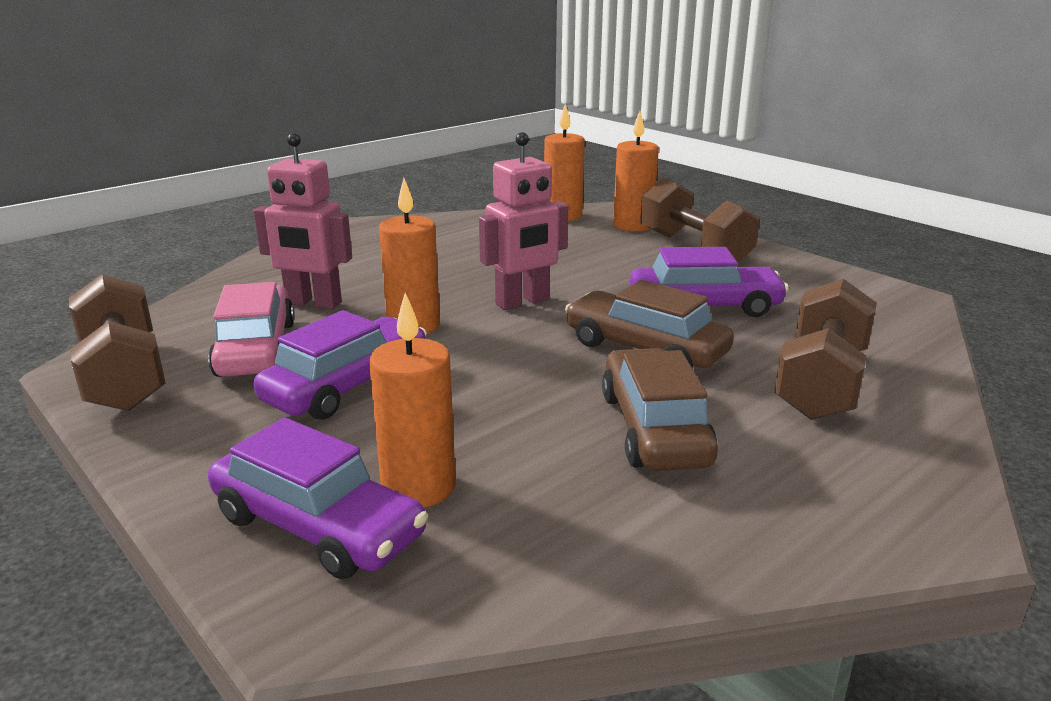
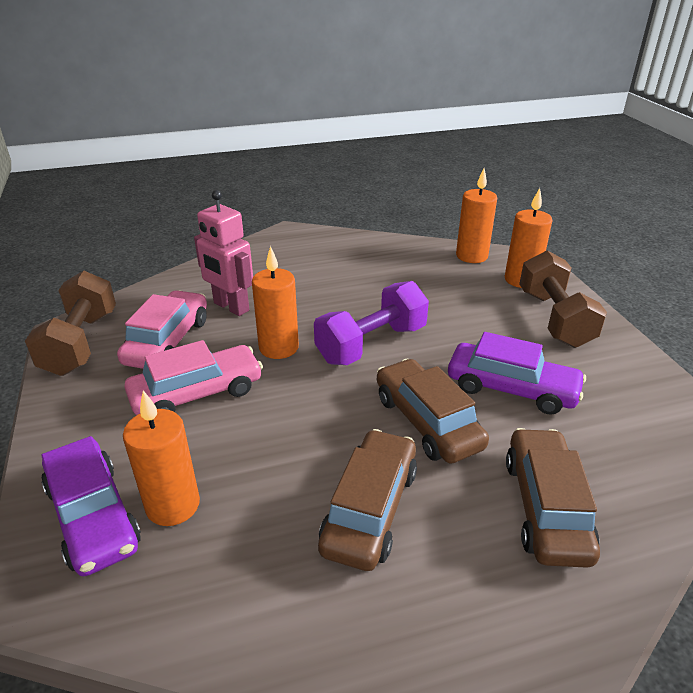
camera: 25 degrees right, 10 degrees up
(347, 385) = (197, 393): purple car -> pink car
(522, 302) = (371, 344): pink robot -> purple dumbbell
(821, 382) = (546, 507): brown dumbbell -> brown car

